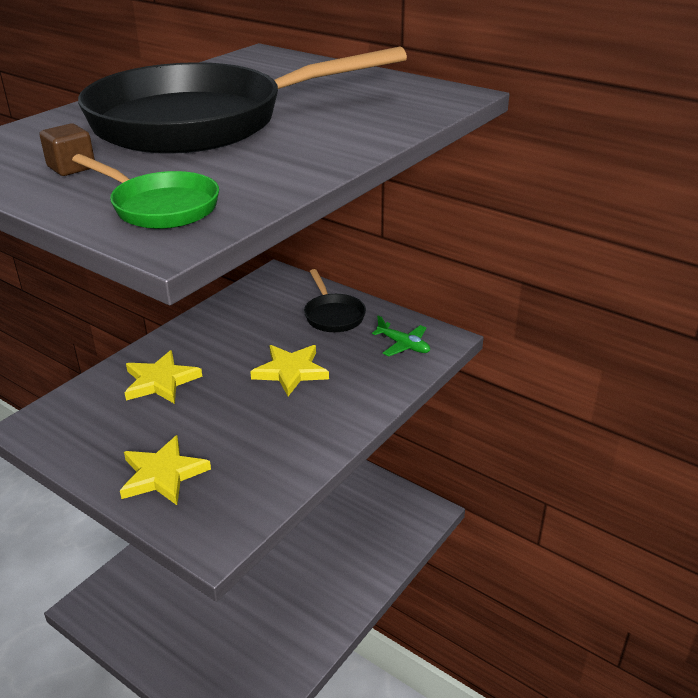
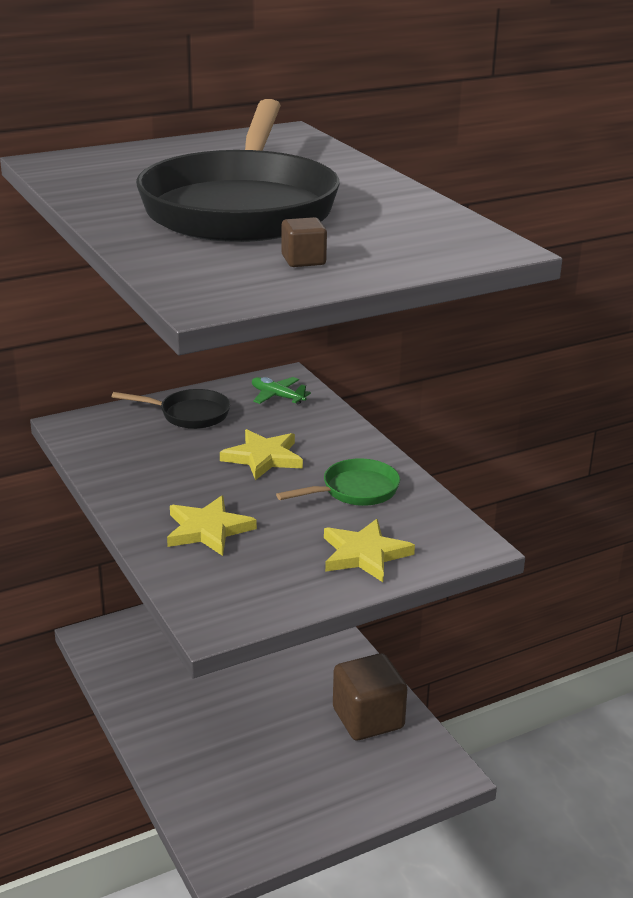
camera: 65 degrees left, 5 degrees down
(160, 207) = (431, 243): green pan -> green pan (354, 491)
(284, 636) = (368, 718): none -> brown cube
(403, 345) = (277, 396): green plane -> green plane turned 120 degrees counterclockwise

